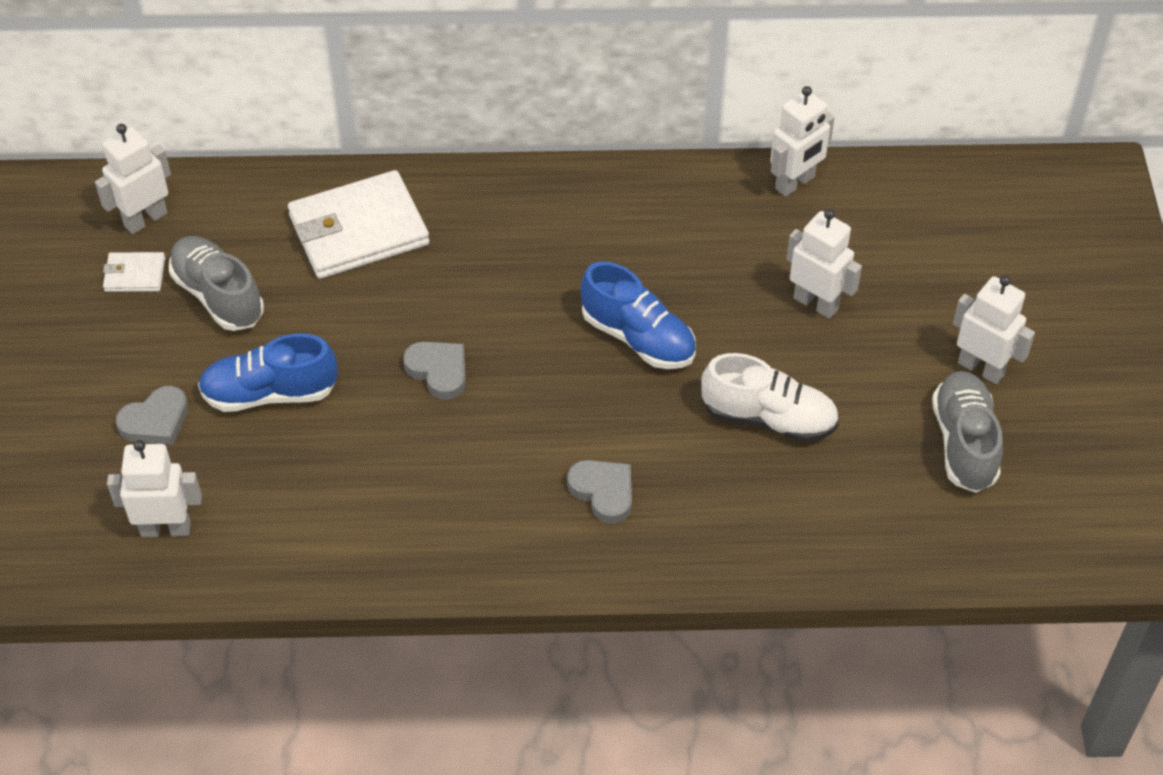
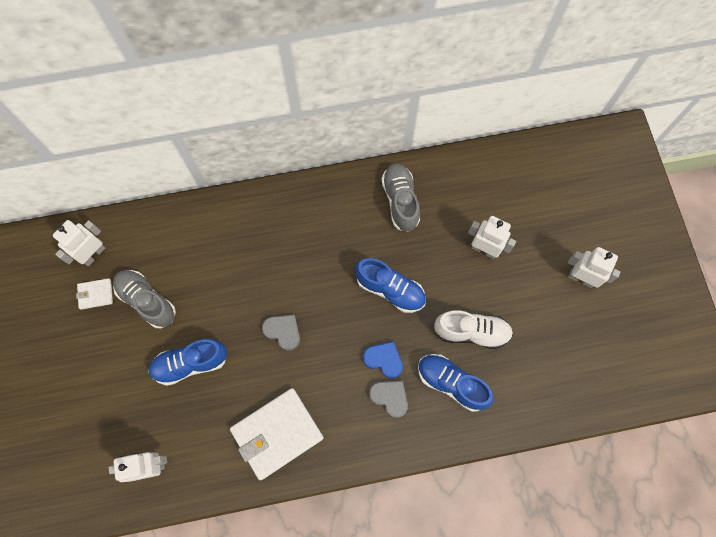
camera: 10 degrees left, 20 degrees up
(156, 421) = (129, 394): grey heart -> none
(359, 230) = (219, 241): white wallet -> white wallet (277, 433)
(605, 436) = (384, 359): none -> blue heart
(717, 488) = (451, 383): none -> blue shoe
(795, 183) = (459, 168): white robot -> none
(964, 443) = (579, 330): grey shoe -> grey shoe (400, 201)

